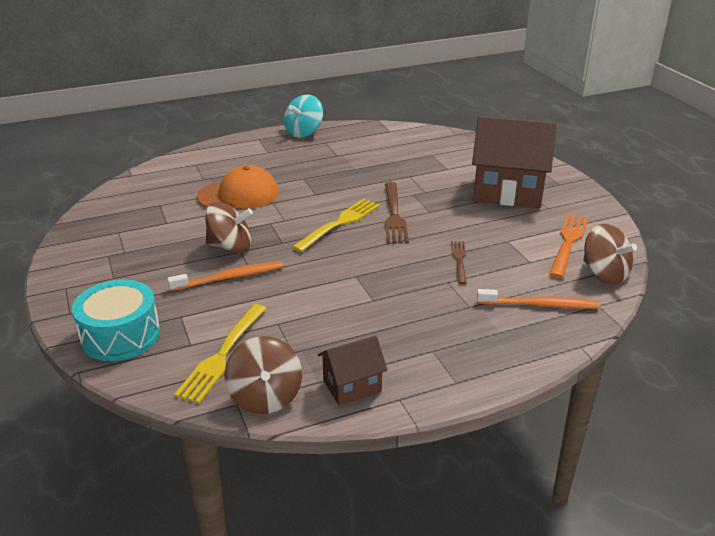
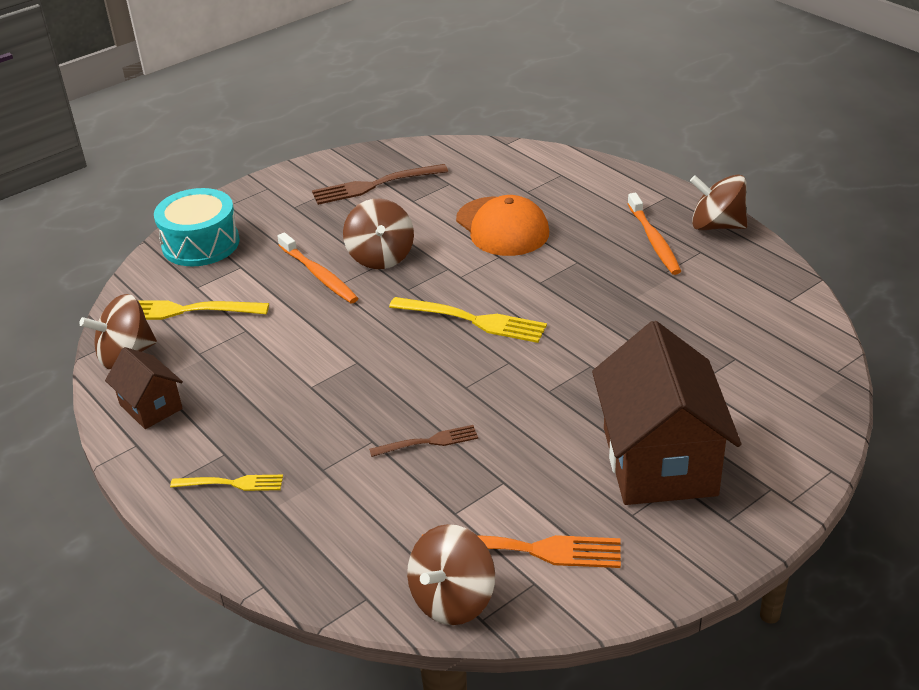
camera: 75 degrees right, 5 degrees up
(304, 132) = (716, 225): turquoise spinning top -> brown spinning top
(394, 215) = (518, 361): brown fork -> brown fork (374, 185)
(469, 349) = (232, 483): none -> yellow fork
(540, 305) = (346, 536): orange toothbrush -> orange toothbrush (654, 241)

